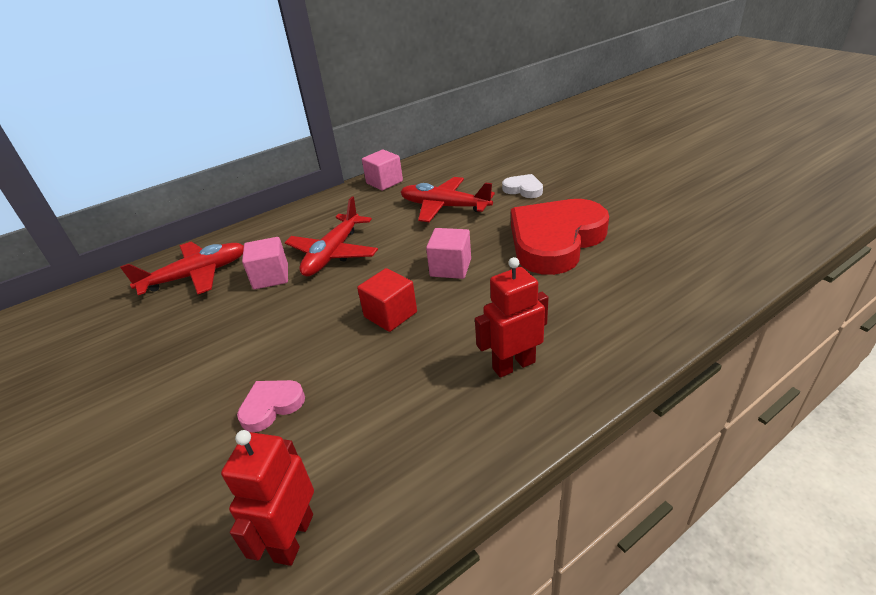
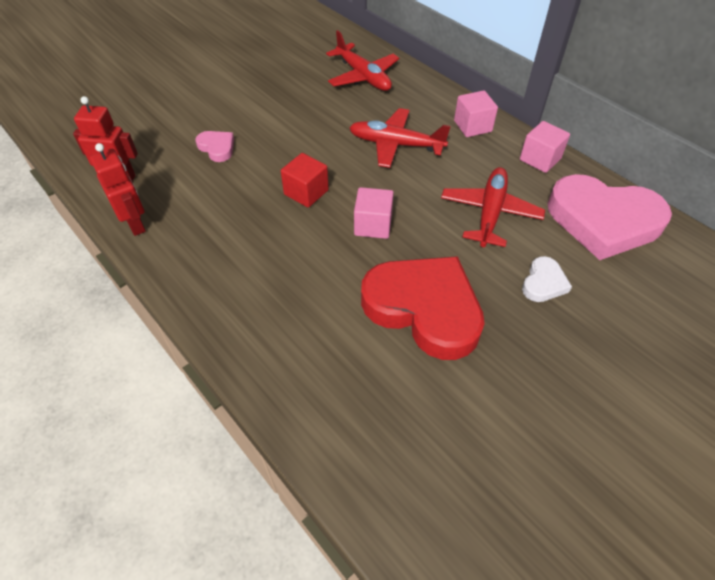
camera: 80 degrees right, 15 degrees up
(271, 277) = (360, 115): pink cube -> pink cube (472, 126)
(461, 164) = (603, 221): none -> pink heart
(513, 365) = (236, 271): red robot -> red robot (135, 224)

